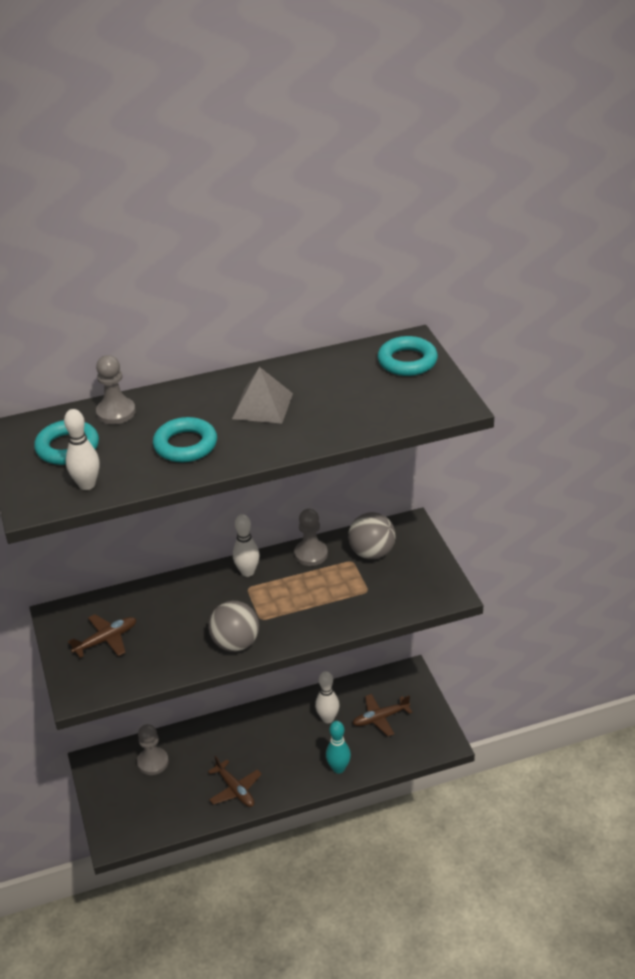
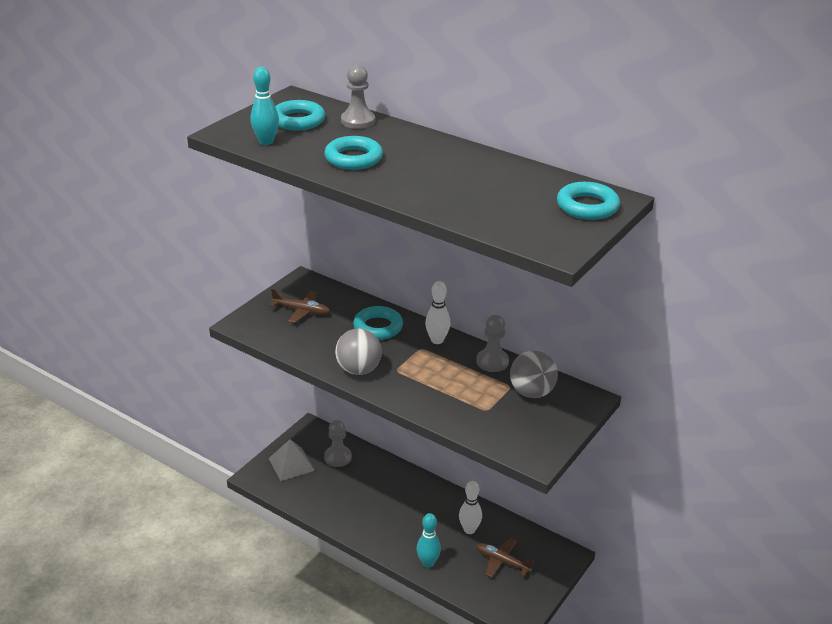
camera: 50 degrees right, 5 degrees down
(87, 485) = (266, 142): white bowling pin -> turquoise bowling pin
(188, 600) = (378, 327): none -> turquoise ring
(235, 789) = (354, 514): brown plane -> none
(262, 406) = (440, 169): grey pyramid -> grey pyramid (291, 464)

